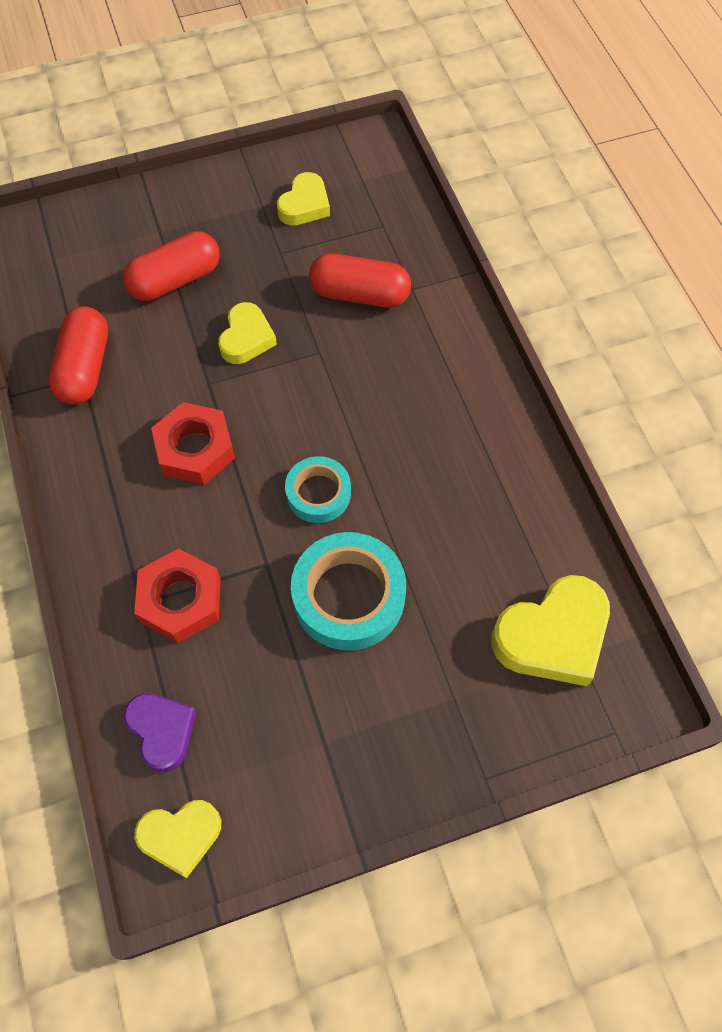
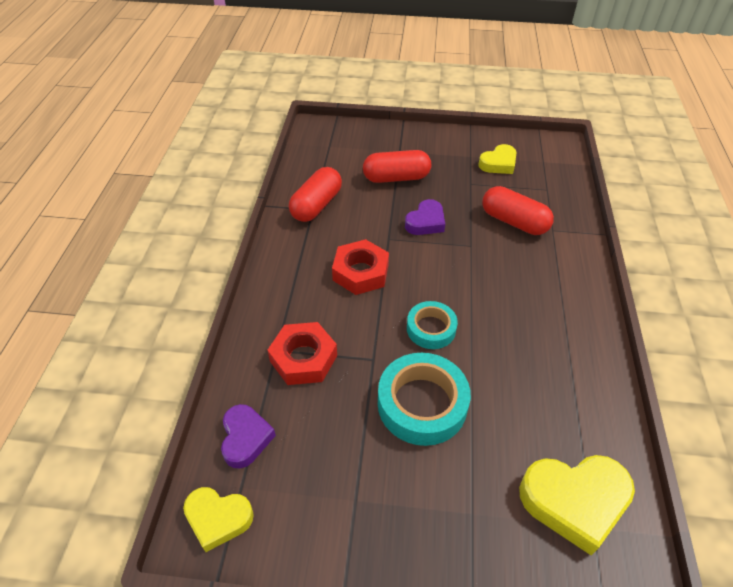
camera: 25 degrees right, 15 degrees down
(246, 338) = (426, 222): yellow heart -> purple heart

